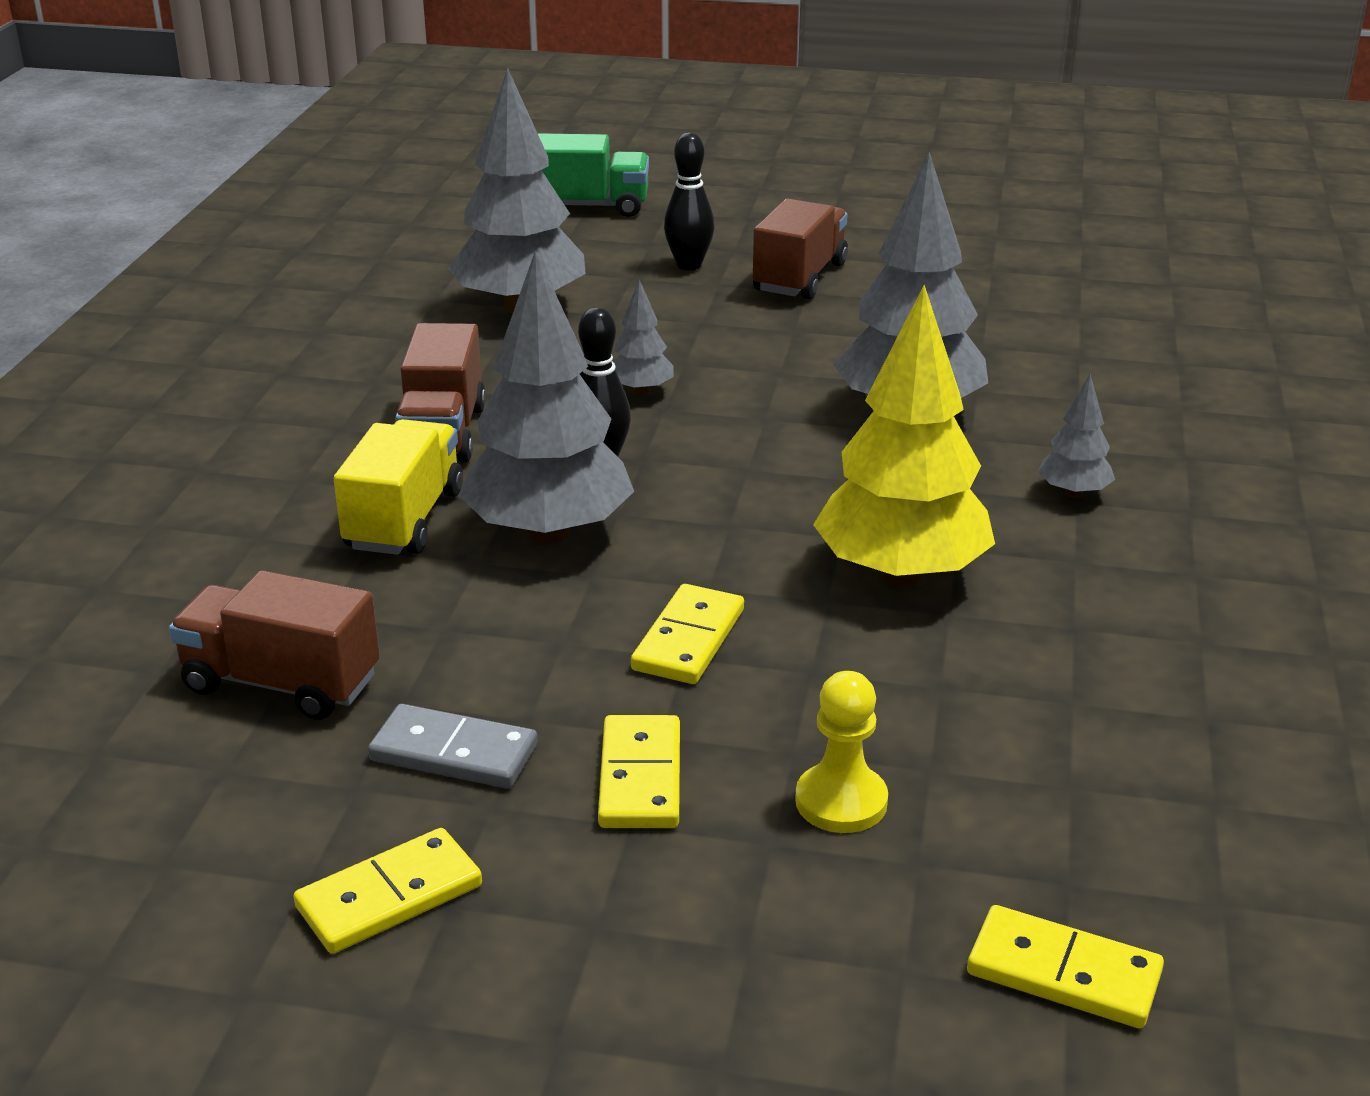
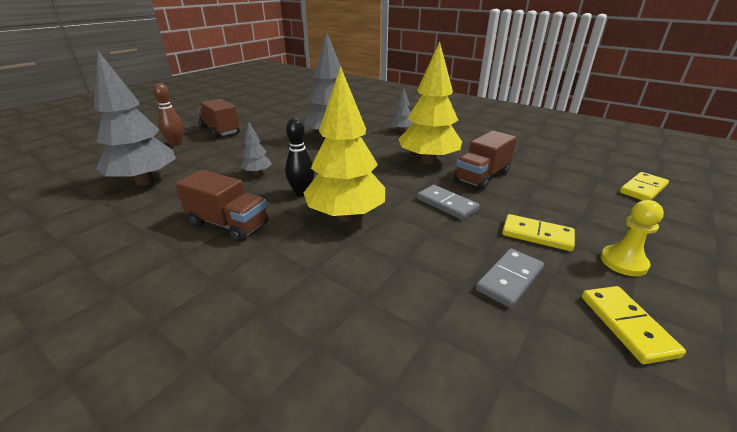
camera: 65 degrees left, 0 degrees up
(281, 683) = (426, 330): brown truck -> brown truck (482, 177)
(404, 519) = (296, 252): yellow truck -> none
(549, 533) = (346, 216): grey tree -> yellow tree
(589, 206) = (87, 149): green truck -> none
(688, 639) = (446, 204): yellow domino -> grey domino
(689, 265) = (176, 144): black bowling pin -> brown bowling pin
(841, 802) = (557, 200): yellow pawn -> yellow pawn (623, 262)

